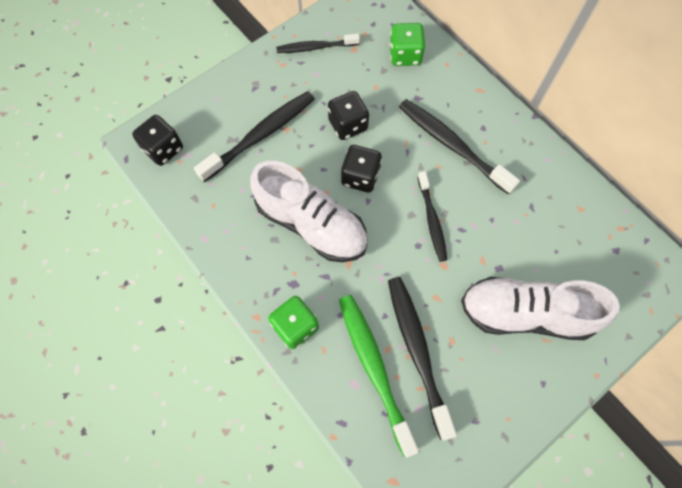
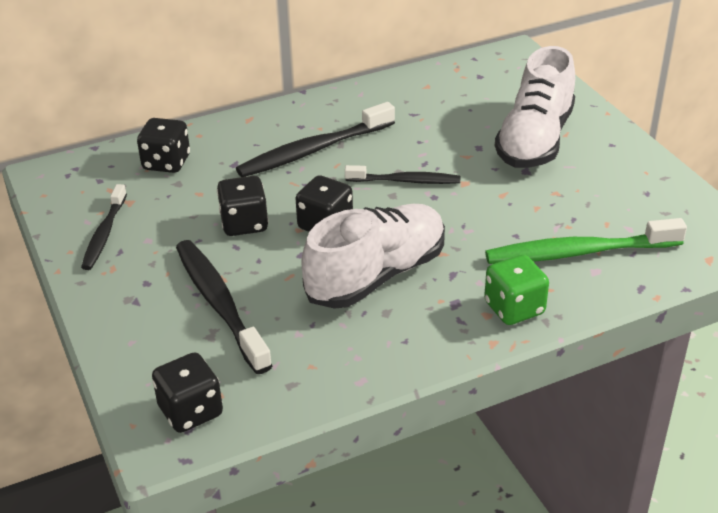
camera: 75 degrees left, 30 degrees down
(405, 55) = (166, 163): green dice -> black dice
(417, 351) = (563, 218): black toothbrush -> none

